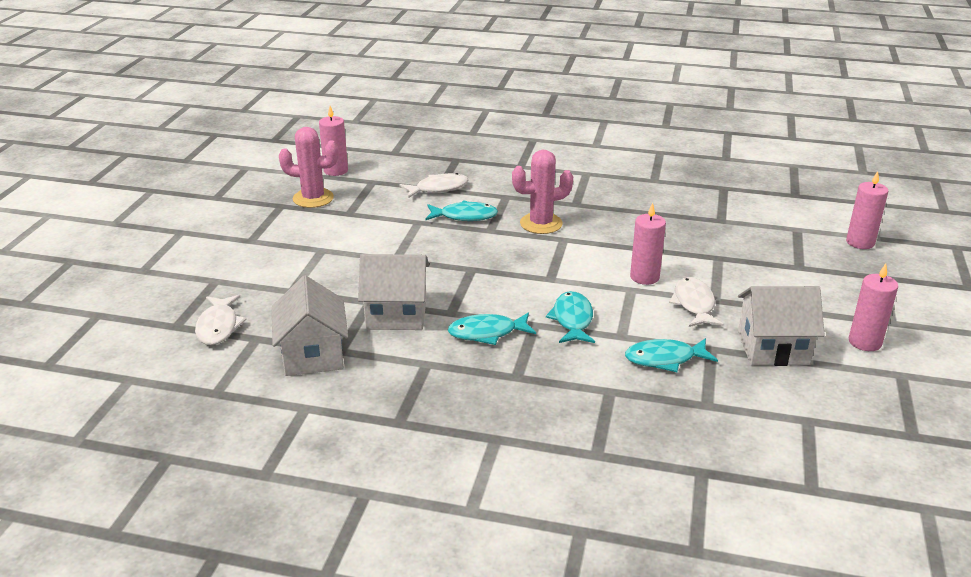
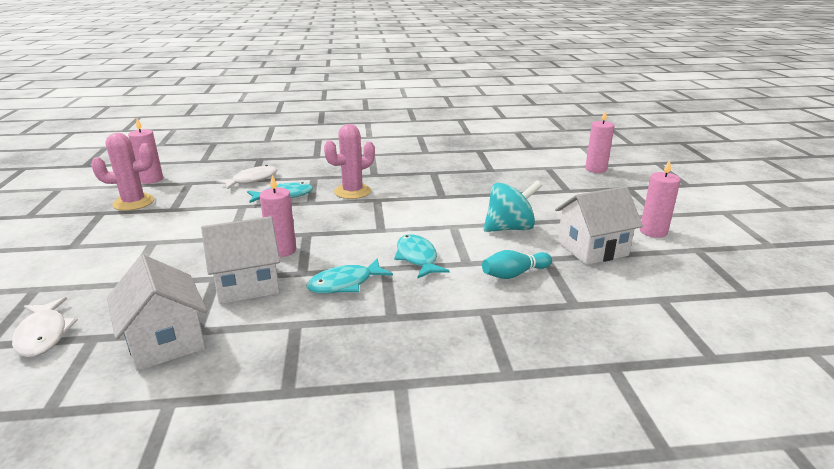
camera: 20 degrees left, 5 degrees down
(644, 277) = (458, 215): pink candle -> pink candle (282, 250)
(664, 359) = (514, 274): turquoise fish -> turquoise bowling pin
(694, 304) = (509, 228): white fish -> turquoise spinning top

